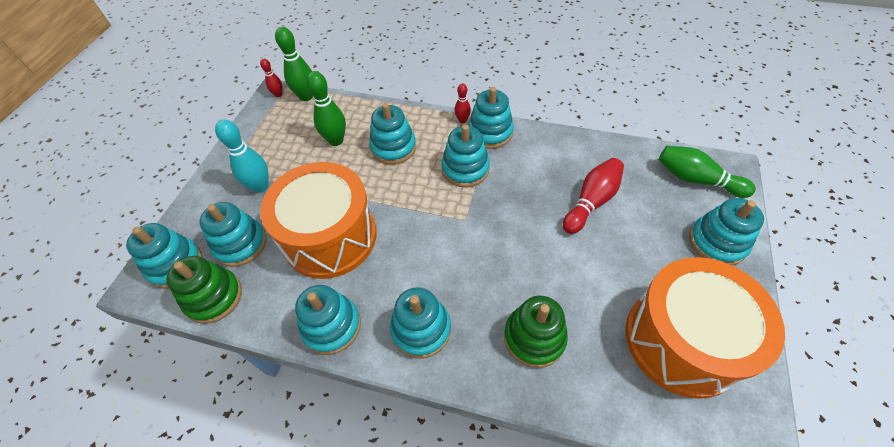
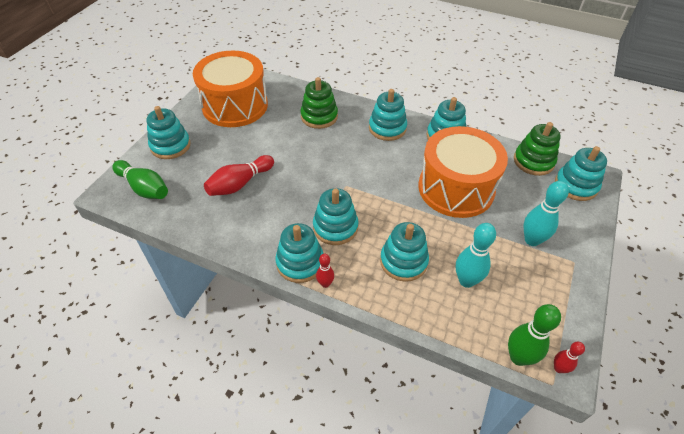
camera: 175 degrees left, 5 degrees down
(240, 244) = (529, 193): turquoise stacking toy -> none
(336, 140) = (466, 280): green bowling pin -> turquoise bowling pin

